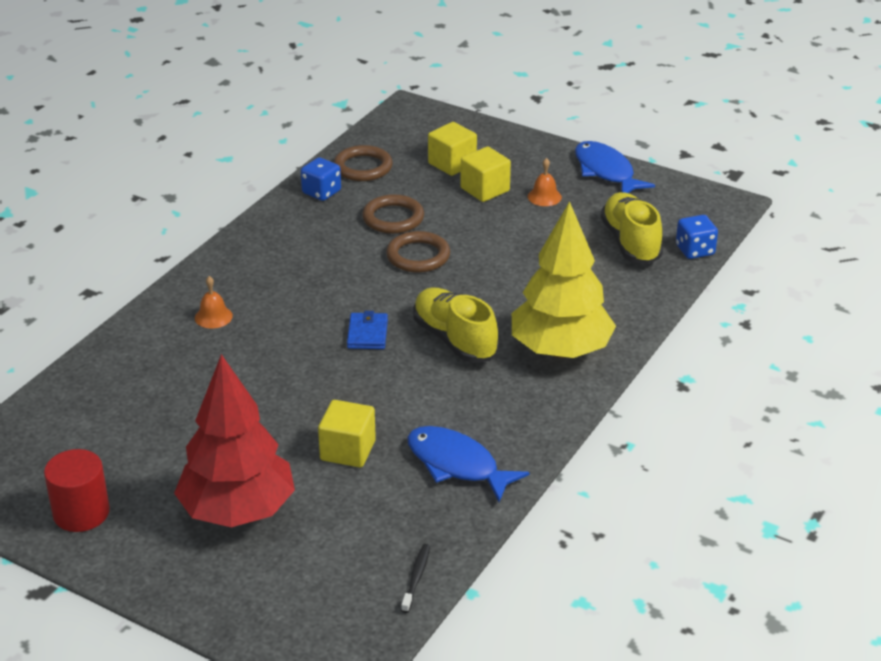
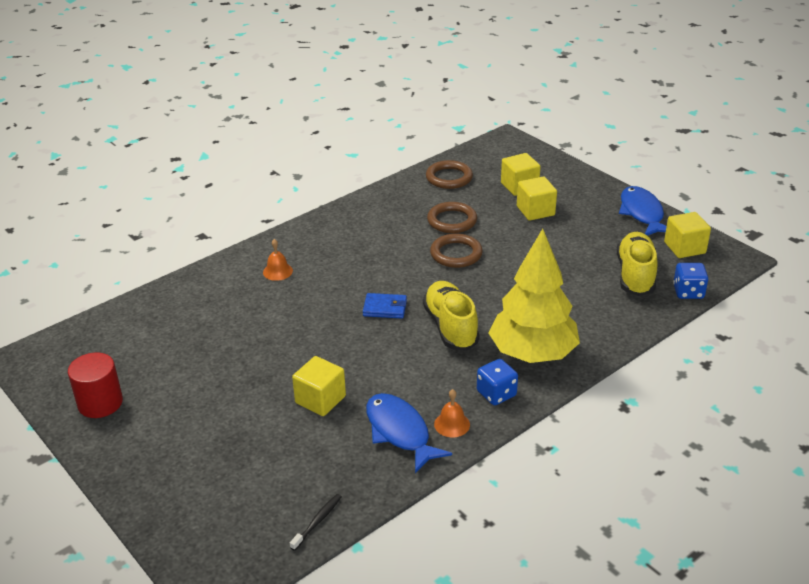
camera: 20 degrees right, 0 degrees up
(237, 511) = (211, 430): red tree -> none
(321, 192) = (408, 191): blue dice -> blue dice (496, 394)
(367, 334) = (385, 308): blue wallet -> blue wallet turned 75 degrees clockwise
(544, 197) = (581, 225): orange bell -> orange bell (452, 424)
(669, 202) = (684, 248): none -> yellow cube

